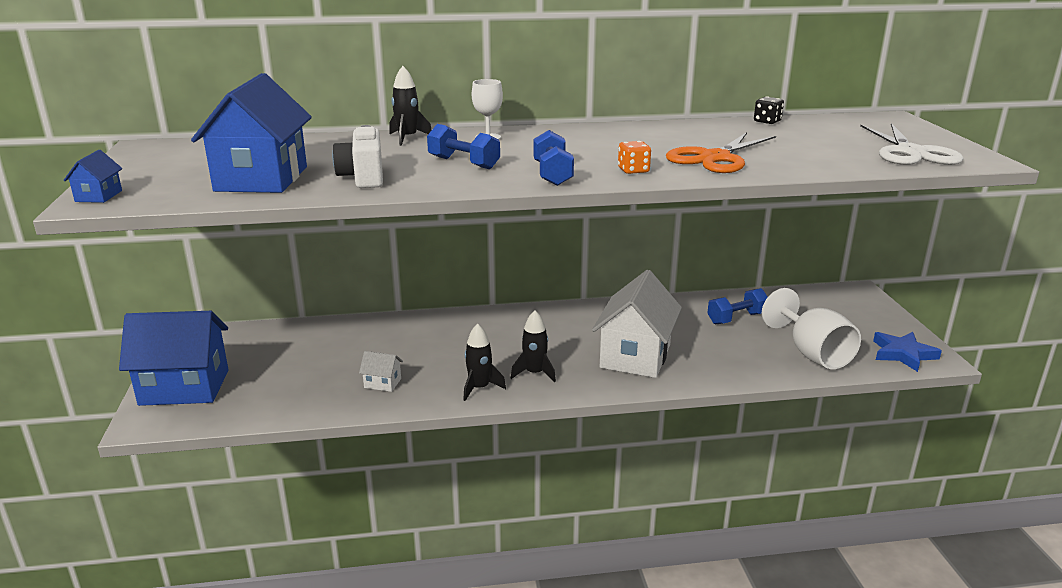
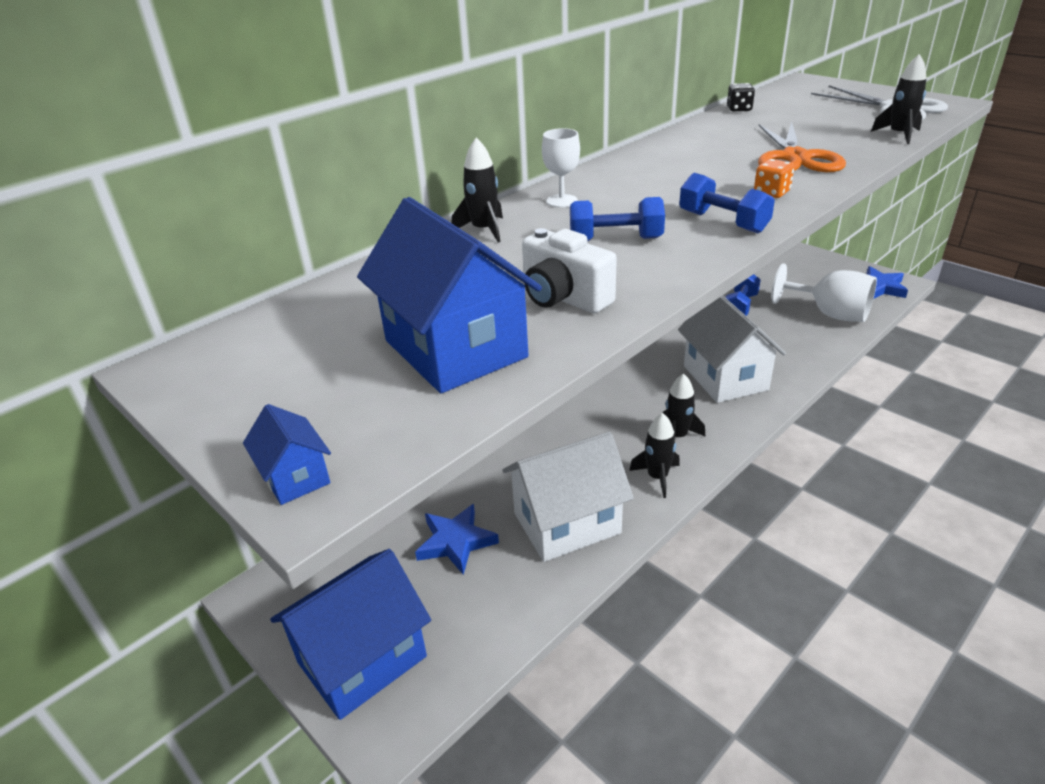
camera: 35 degrees left, 10 degrees up
(309, 361) = (456, 542): none -> blue star
(382, 383) = (566, 523): white house -> white house, size x2.39
(852, 168) = (899, 135): none -> black rocket

